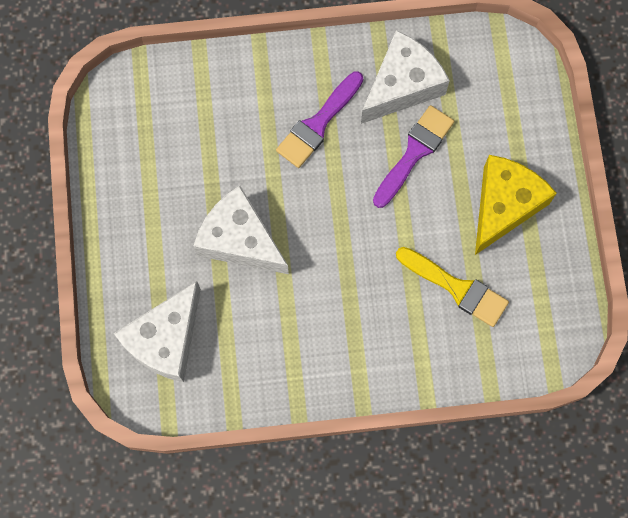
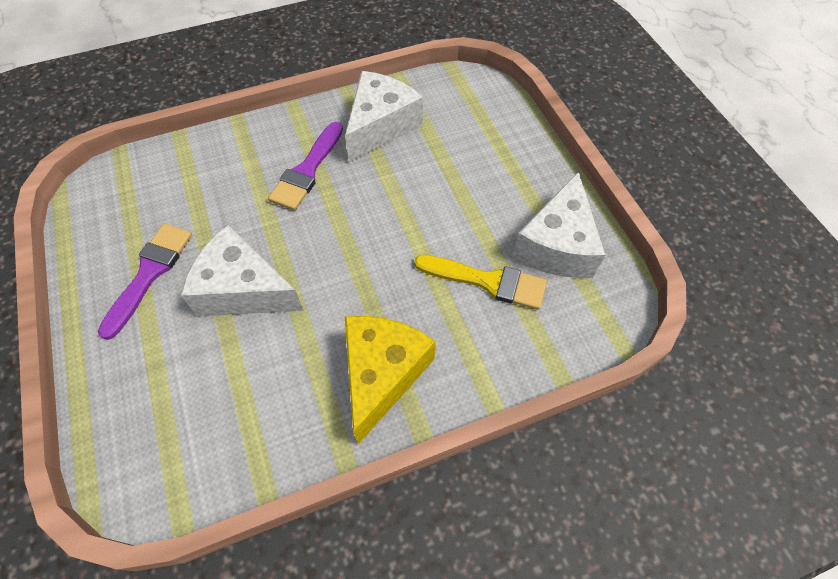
camera: 15 degrees left, 15 degrees down
(166, 340) = (169, 416): white cheese -> white cheese (557, 245)
(414, 152) = (407, 174): purple brush -> purple brush (150, 273)
(504, 205) = (508, 198): yellow cheese -> yellow cheese (382, 374)

